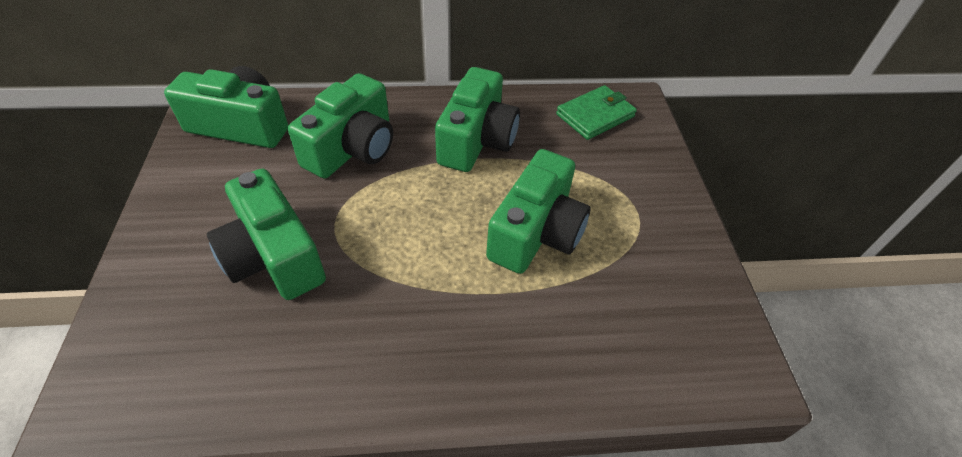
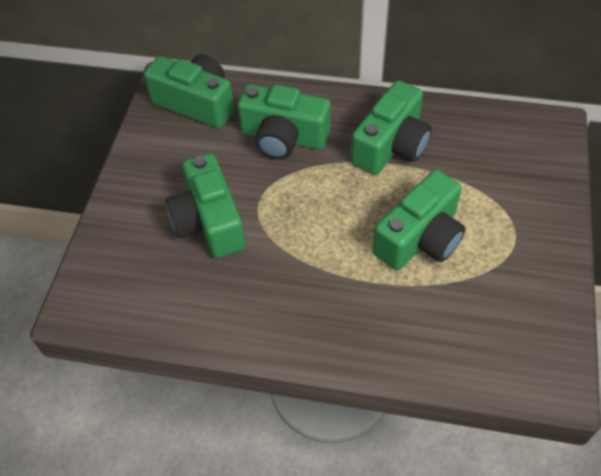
camera: 20 degrees right, 5 degrees up
(352, 148) = (283, 137): green camera -> green camera turned 60 degrees clockwise
(595, 115) = (508, 136): green wallet -> none

